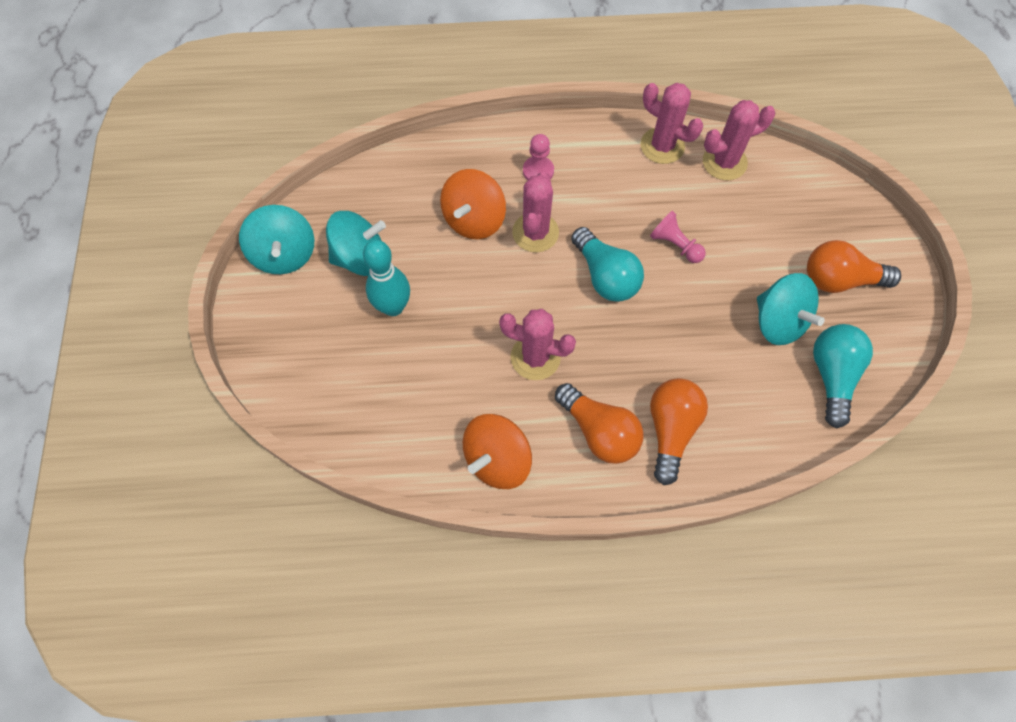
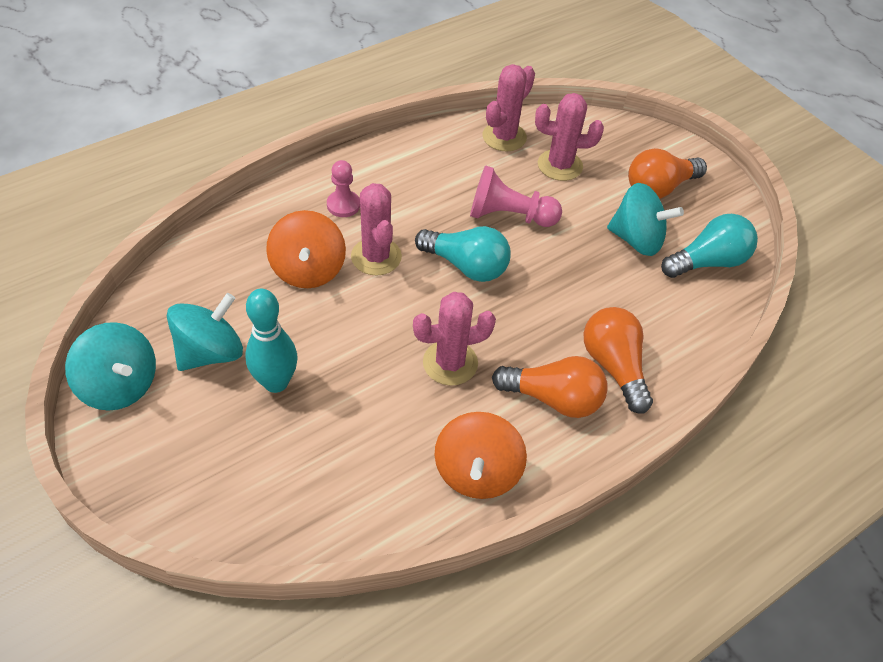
camera: 35 degrees left, 15 degrees down
(662, 146) = (442, 144): pink cactus -> pink cactus (560, 165)
(675, 245) = (509, 216): pink pawn -> pink pawn, size x1.54
(832, 375) = (708, 262): turquoise light bulb -> turquoise light bulb turned 90 degrees clockwise

